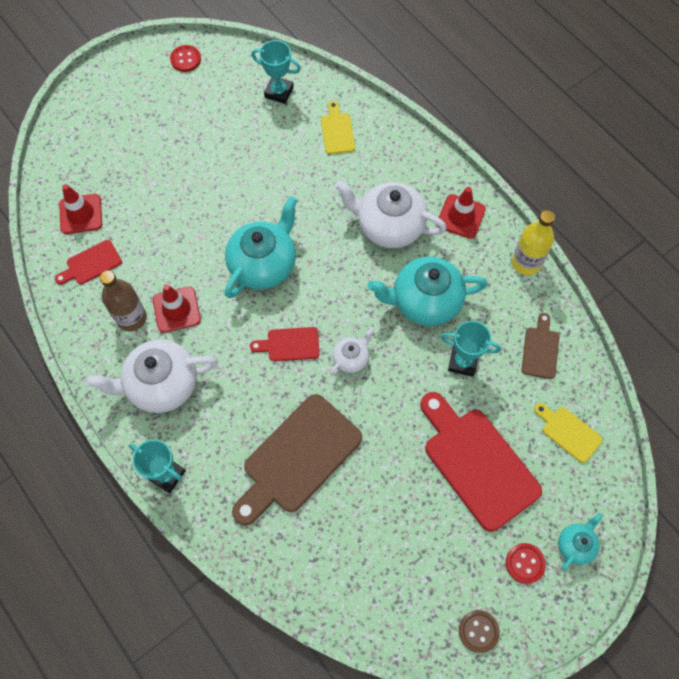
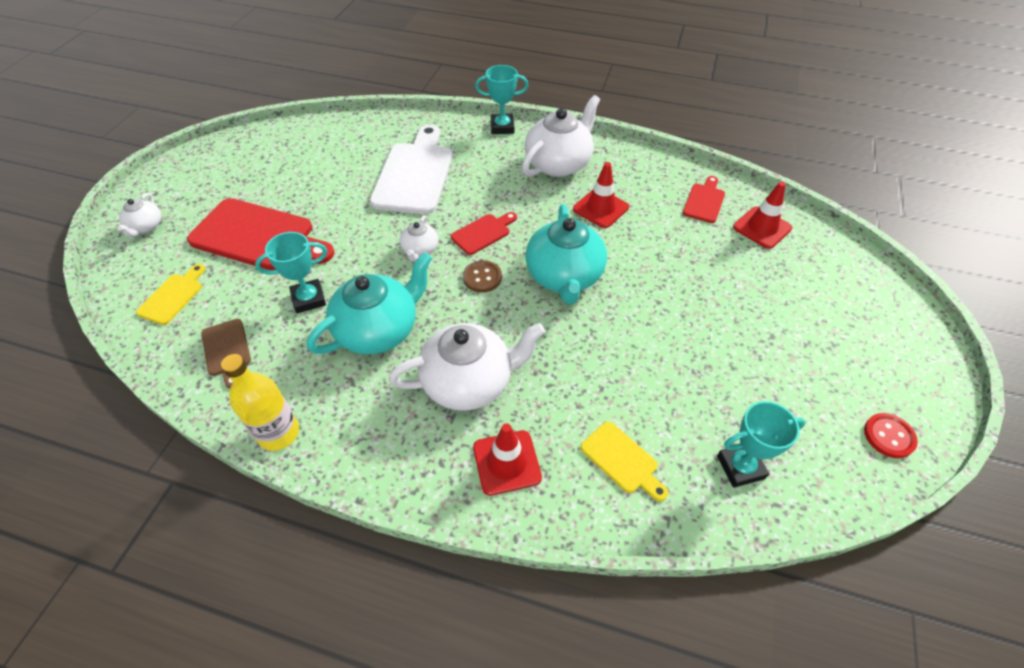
camera: 145 degrees right, 15 degrees down
(131, 318) = (628, 186): brown bottle -> none
(298, 458) = (414, 174): brown cutting board -> white cutting board
(461, 216) = (390, 443): red traffic cone -> red traffic cone (507, 462)
(478, 631) = (215, 154): brown button -> brown button (482, 277)
(525, 563) = (189, 199): red button -> none
(568, 432) = (173, 296): yellow cutting board -> yellow cutting board turned 75 degrees counterclockwise
(575, 544) = (146, 227): turquoise teapot -> white teapot

